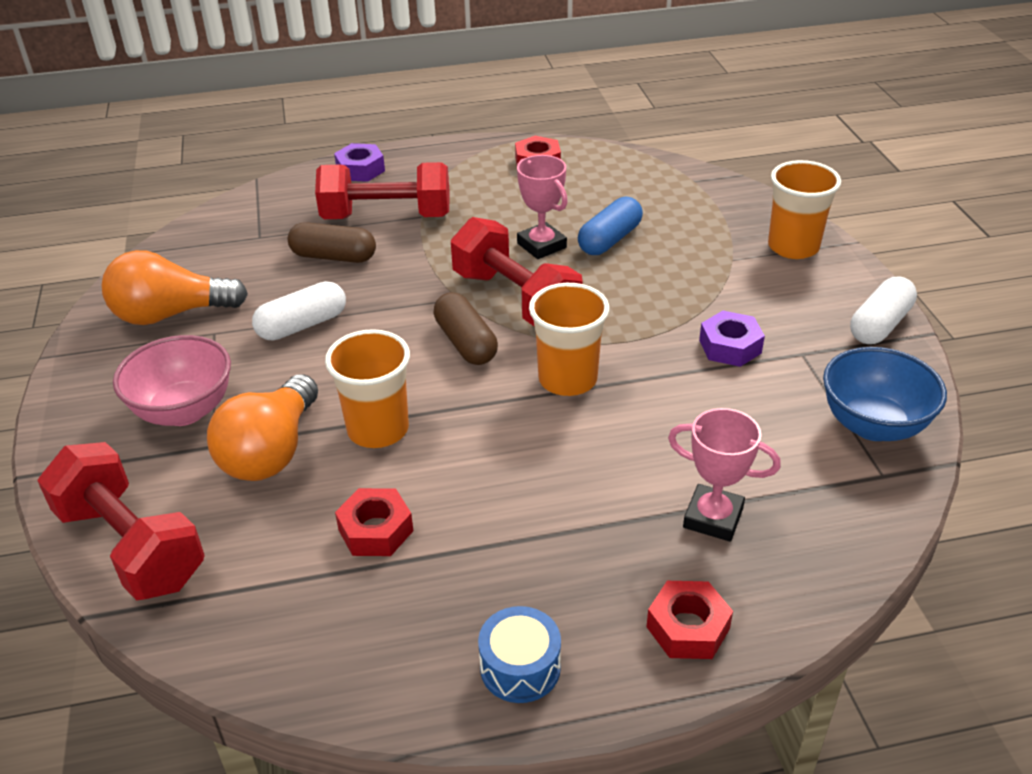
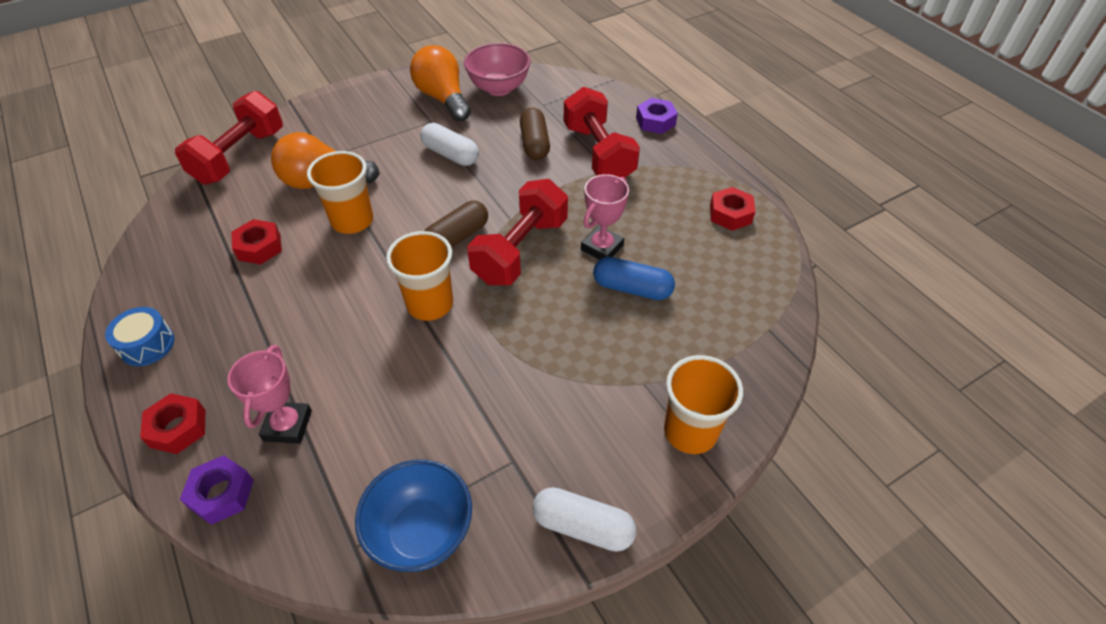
camera: 70 degrees right, 10 degrees up
(184, 411) = (353, 136): pink bowl -> pink bowl (499, 88)
(730, 346) = (505, 403): purple nut -> purple nut (222, 494)

